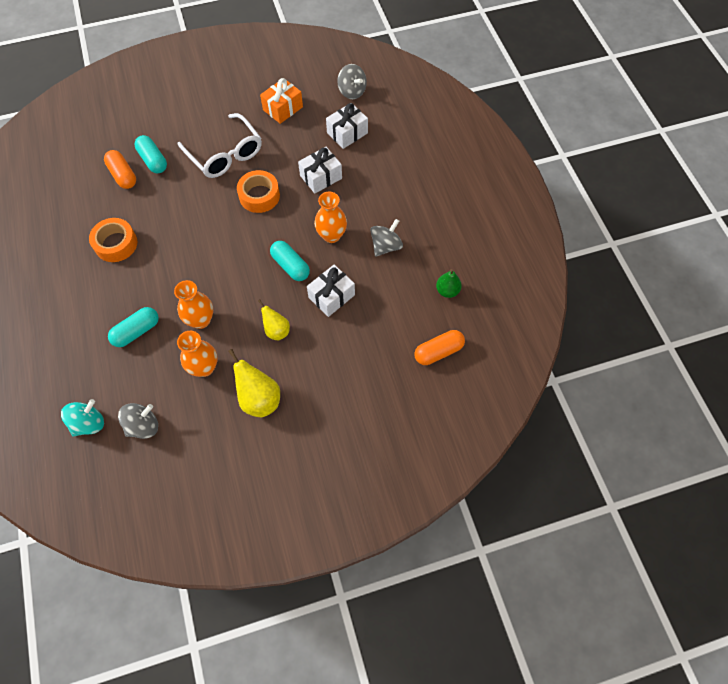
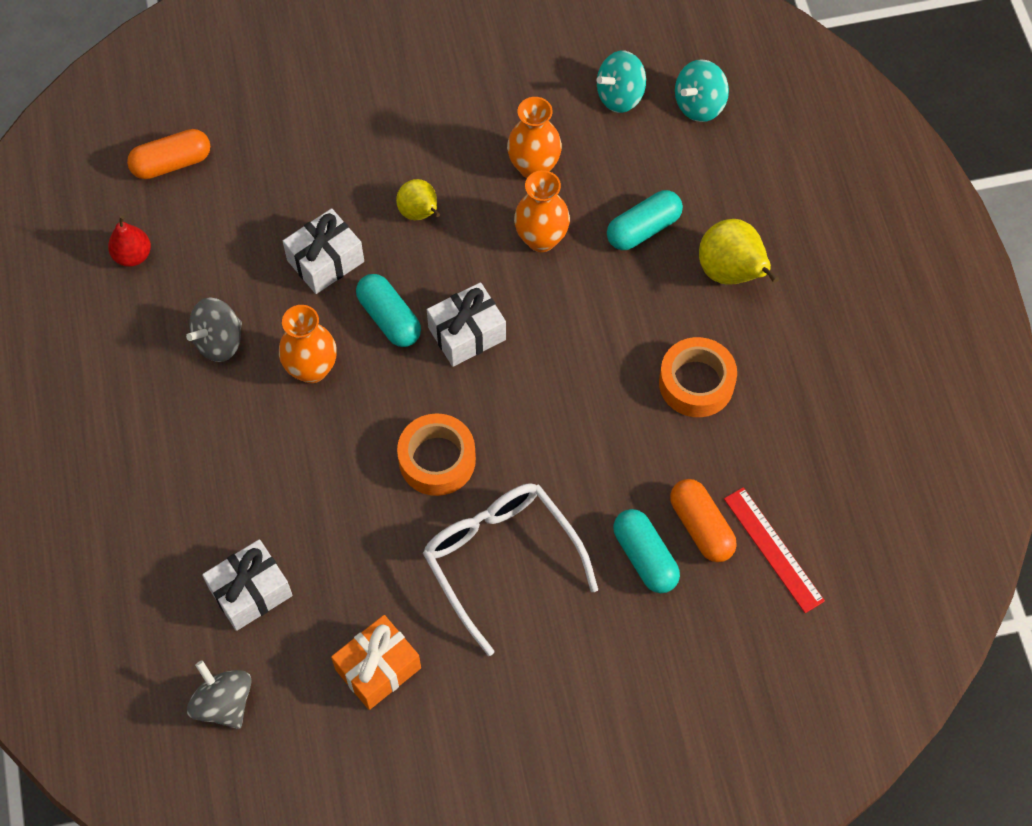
camera: 175 degrees left, 0 degrees up
(87, 168) = (773, 549): none -> red ruler
(143, 426) = (620, 96): grey spinning top -> turquoise spinning top
(259, 399) = (451, 118): yellow pear -> yellow pear (731, 273)
(321, 177) = (316, 491): white gift -> white gift (467, 334)
(447, 291) = (133, 255): green pear -> red pear

